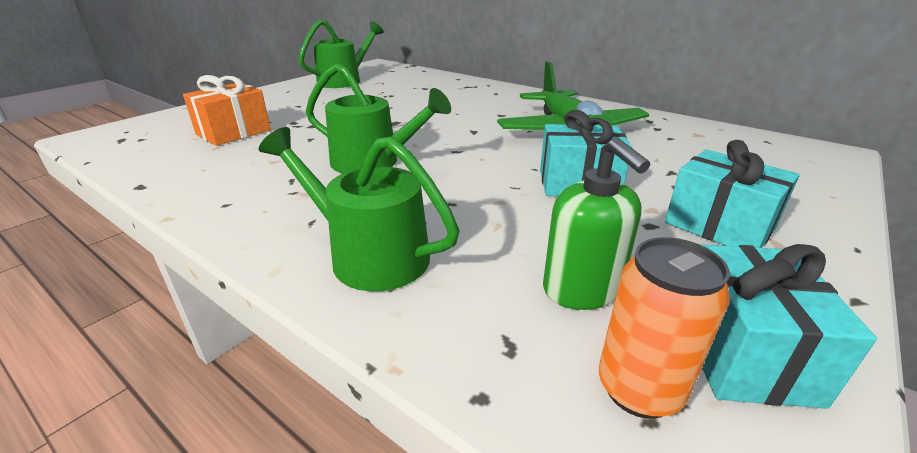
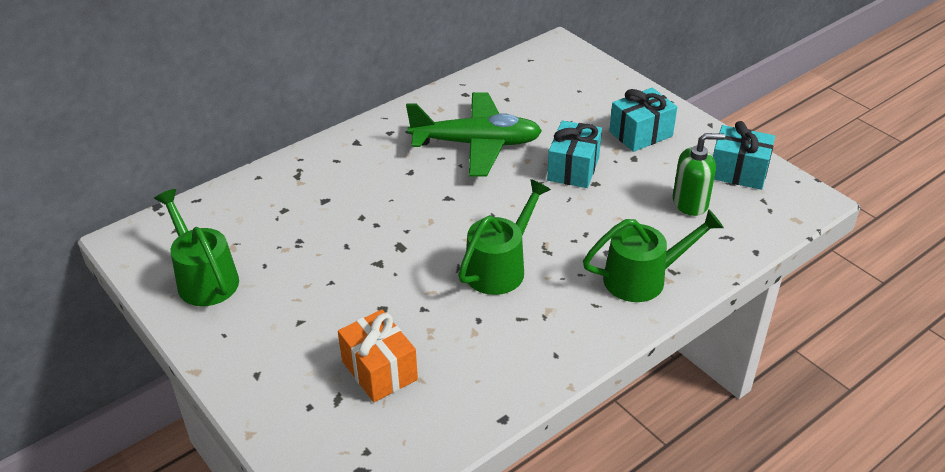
camera: 75 degrees left, 10 degrees up
(368, 254) = (643, 278): green watering can -> green watering can turned 150 degrees counterclockwise
(639, 389) = (755, 207): orange can -> none

